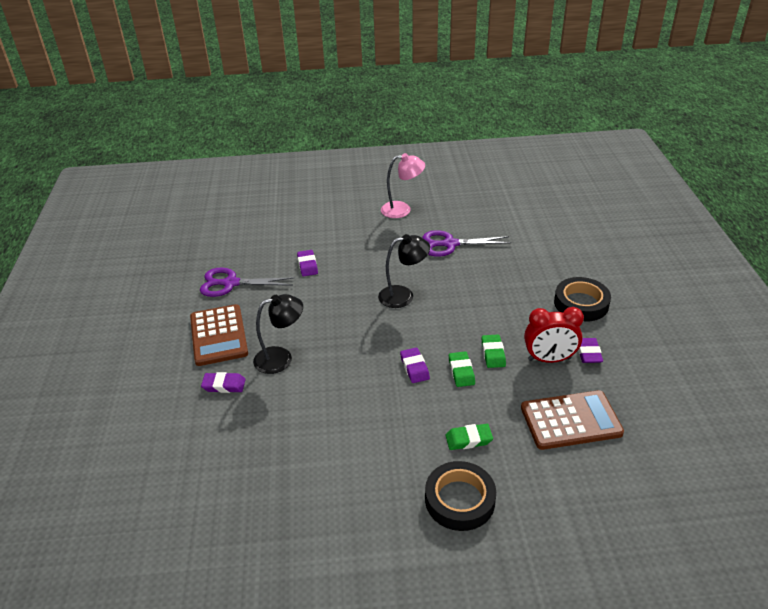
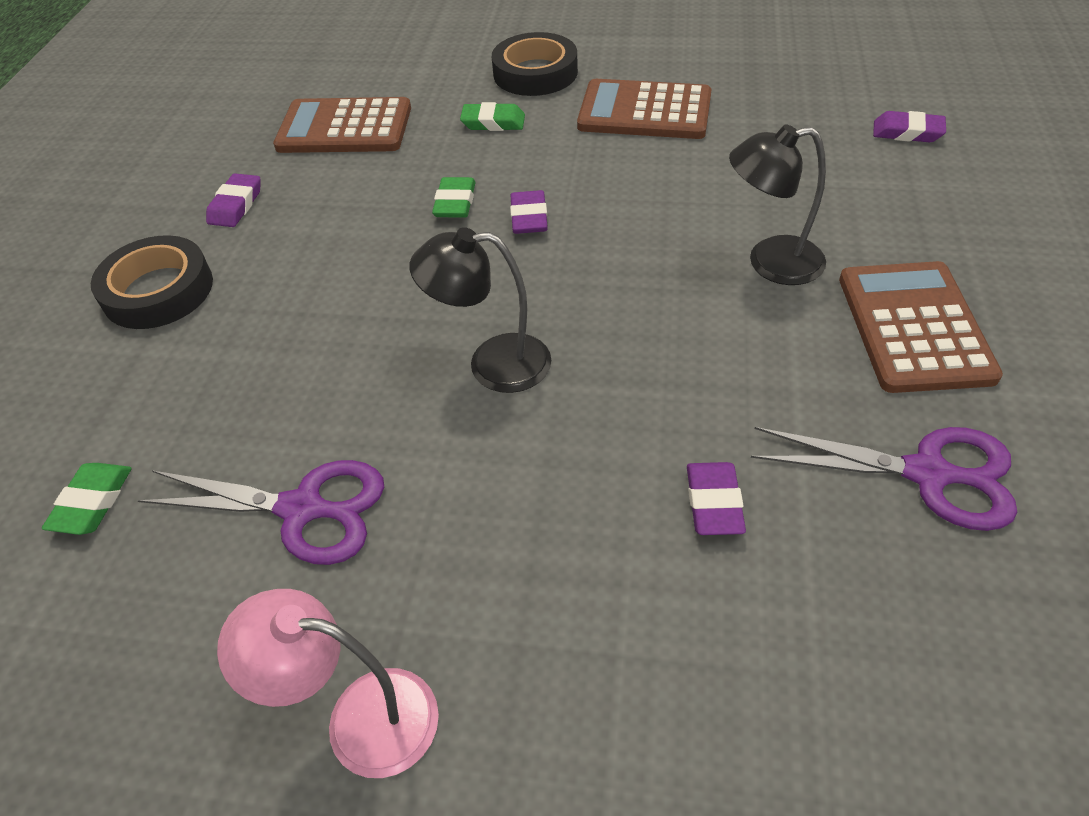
camera: 165 degrees left, 10 degrees up
(224, 385) = (873, 229): purple eraser -> purple eraser (907, 132)
(363, 464) = (644, 111): none -> brown calculator
(493, 353) = (386, 223): green eraser -> green eraser (92, 502)
(549, 359) = (304, 203): red clock -> none

